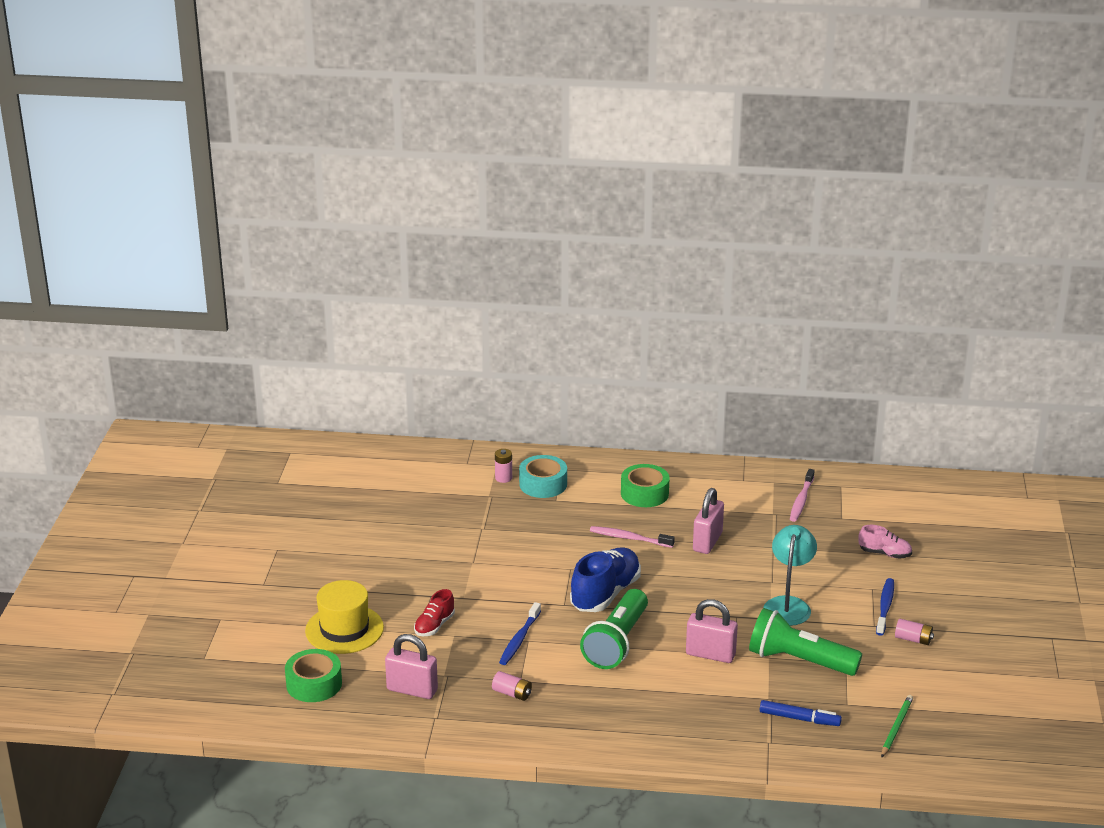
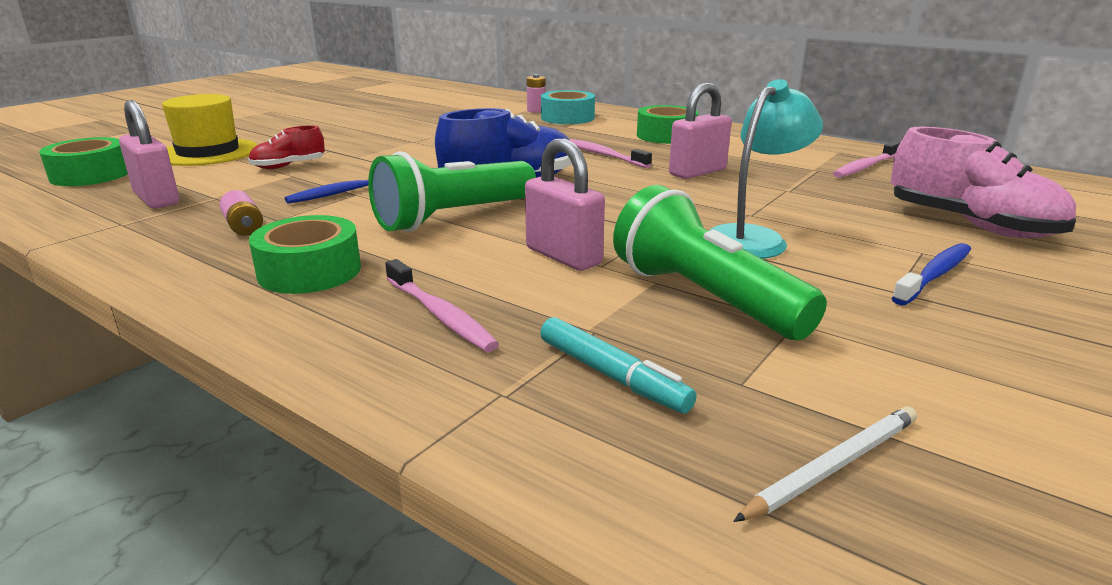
camera: 30 degrees right, 5 degrees down
(602, 711) = (309, 271): none -> green tape
(699, 714) = (440, 315): none -> pink toothbrush
(799, 718) = (612, 375): blue marker -> turquoise marker
(884, 553) = (970, 225): pink shoe -> pink shoe, size x1.85
(896, 727) = (833, 466): green pencil -> white pencil
(913, 639) = (973, 327): pink battery -> none

